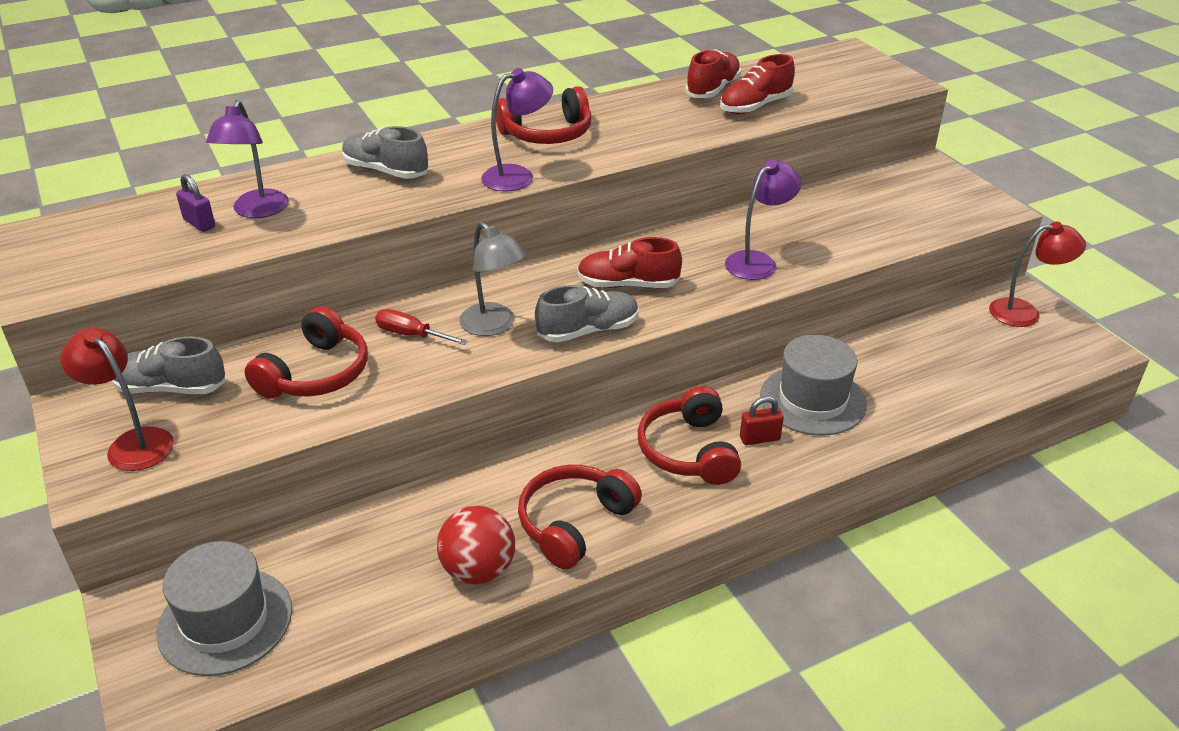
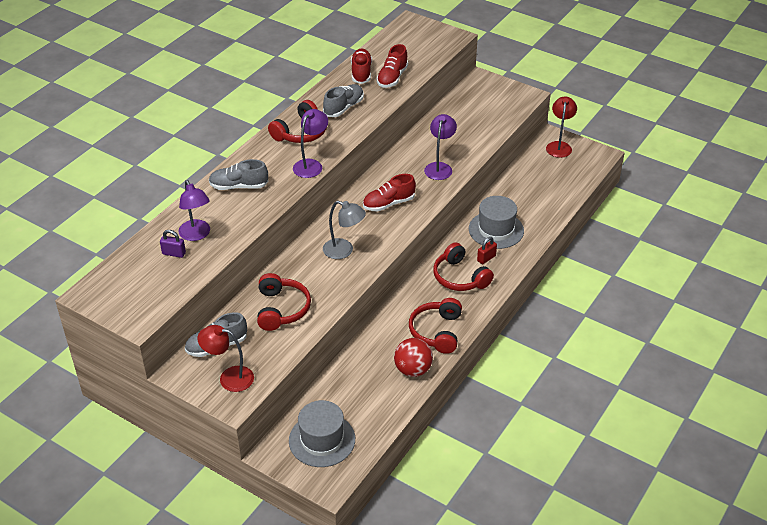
camera: 30 degrees left, 5 degrees up
(411, 335) = (308, 271): red screwdriver -> none
(588, 331) = (391, 236): grey shoe -> grey shoe (344, 108)
(1024, 312) = (559, 146): red lamp -> red lamp turned 45 degrees counterclockwise

